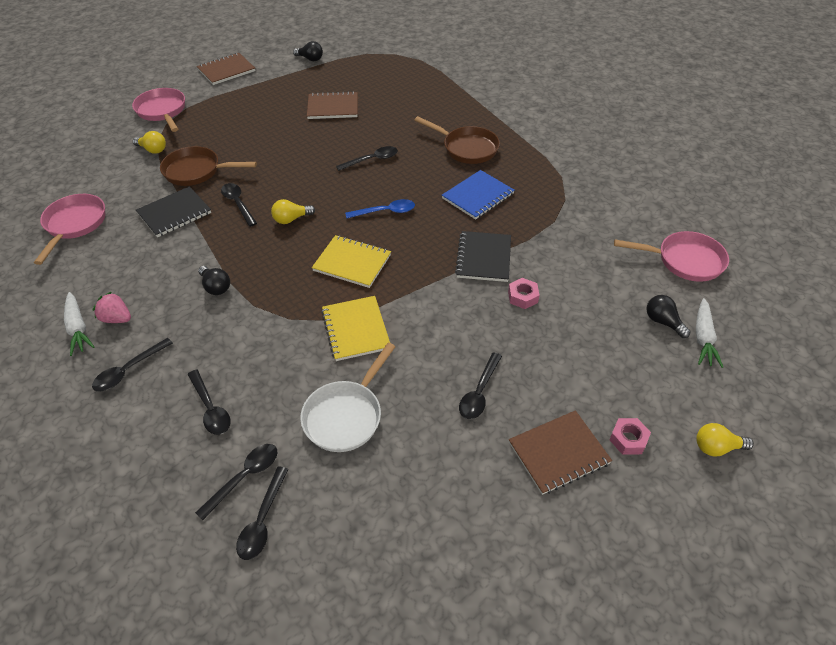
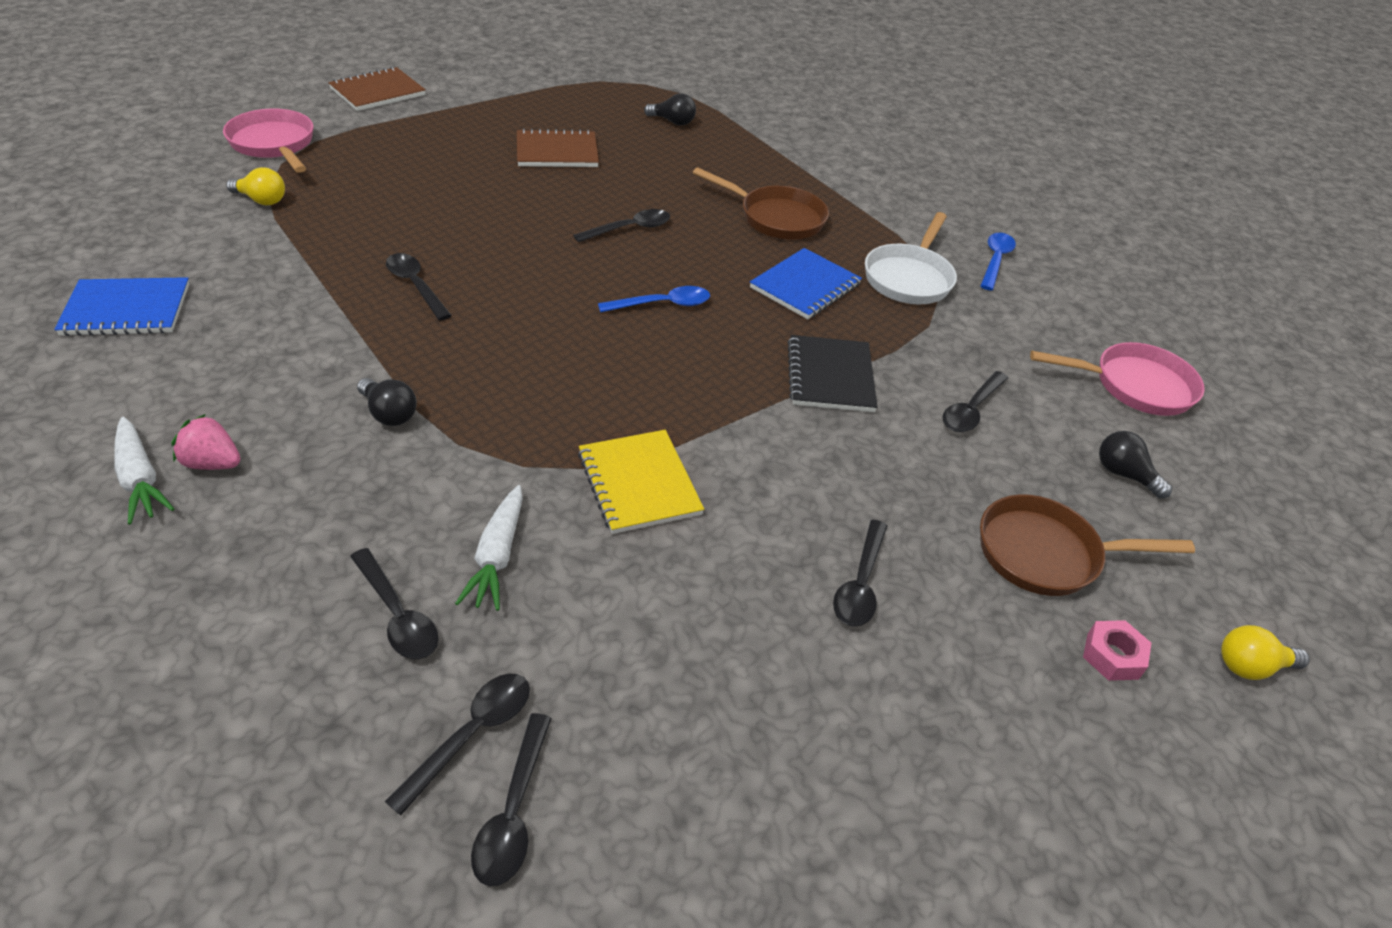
camera: 10 degrees left, 5 degrees down
(74, 224) = (126, 310): pink pan -> blue notebook
(129, 370) = (240, 550): black spoon -> black spoon (971, 410)
(174, 213) = (306, 297): black notebook -> none
(196, 171) = (339, 235): brown pan -> brown pan (1046, 554)
(291, 219) = (508, 311): yellow light bulb -> none
(310, 59) = (512, 83): black light bulb -> black light bulb (672, 122)
(346, 415) = (641, 624): white pan -> white pan (909, 278)
(352, 263) = (618, 380): yellow notebook -> none
(522, 297) = (902, 435): pink nut -> none
(558, 453) = (1007, 681): brown notebook -> none
(608, 173) = (995, 261): none -> blue spoon
(703, 338) = (1189, 499): white carrot -> white carrot (497, 556)

